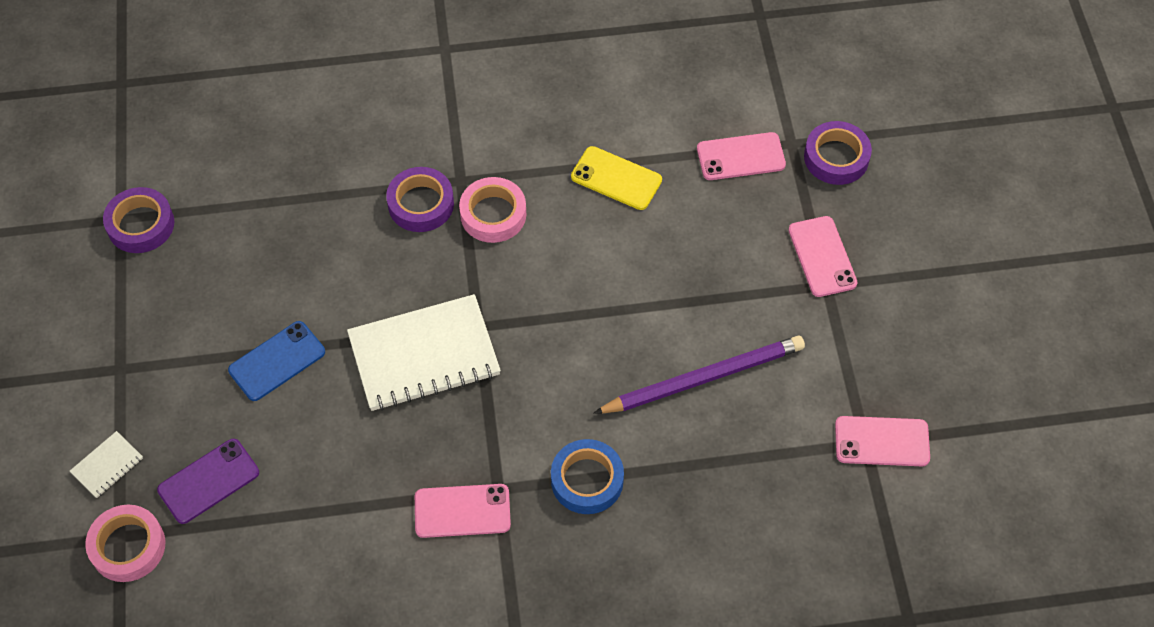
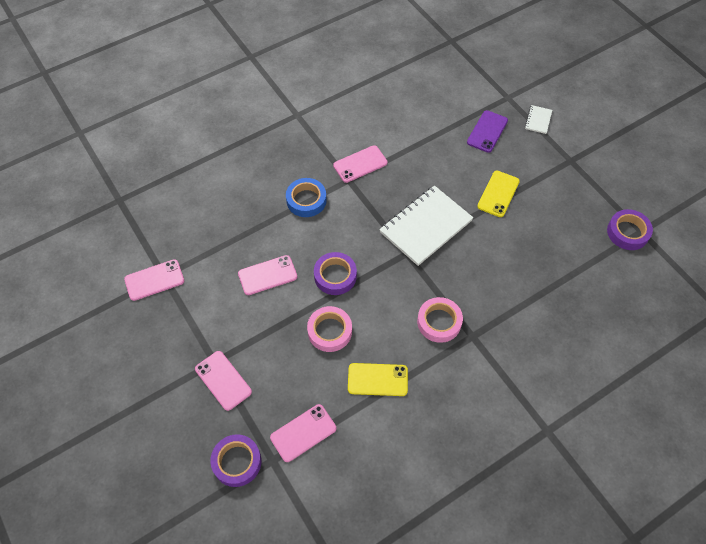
camera: 155 degrees right, 0 degrees up
(128, 546) = (500, 95): pink tape -> pink tape (329, 331)
(277, 361) = (498, 194): blue phone -> yellow phone
(421, 204) = (485, 310): purple tape -> purple tape (335, 276)
(703, 378) = (267, 275): purple pencil -> pink phone

